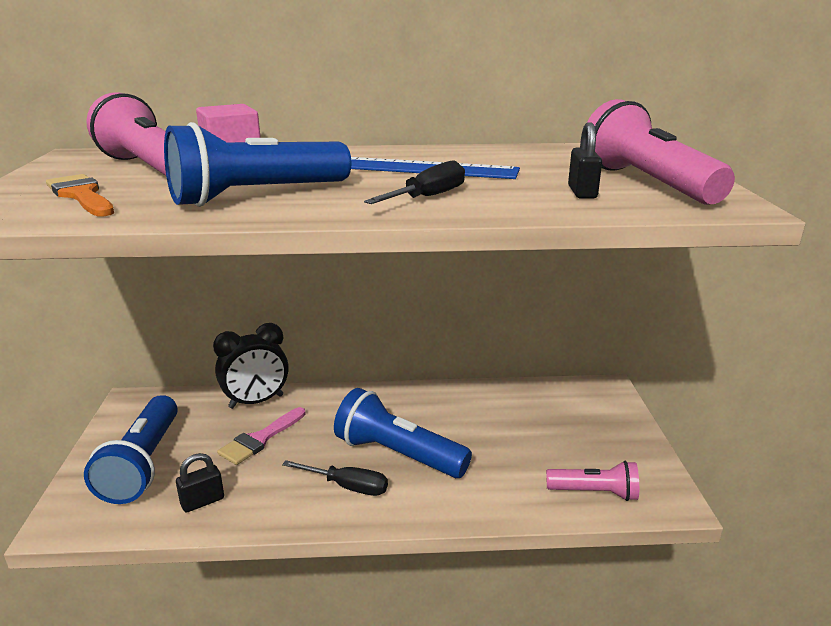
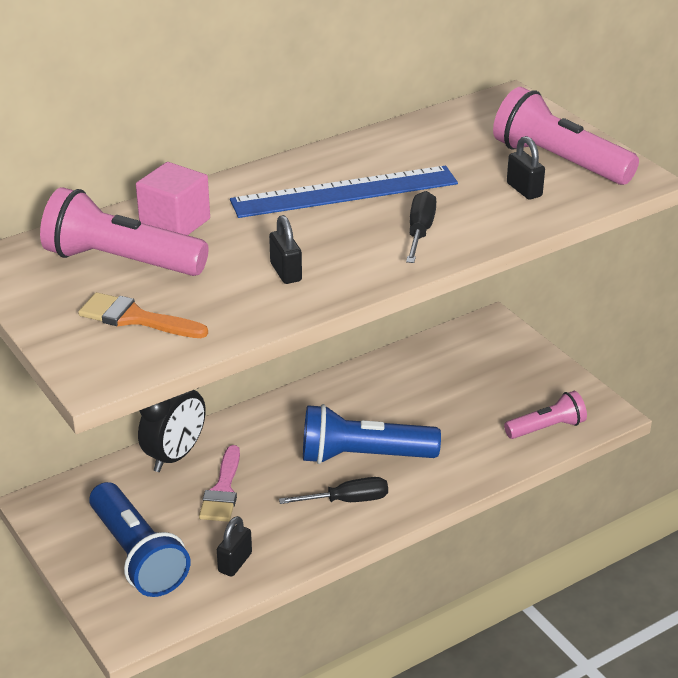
camera: 30 degrees left, 10 degrees up
(257, 196) = (286, 272): blue flashlight -> black padlock

